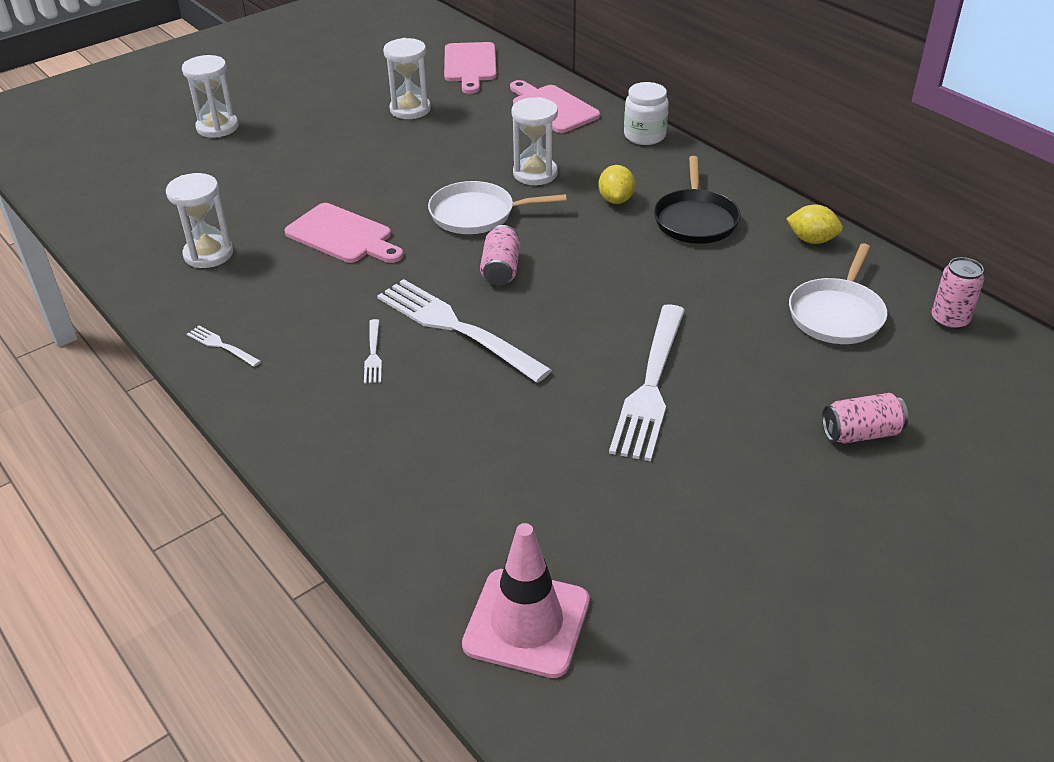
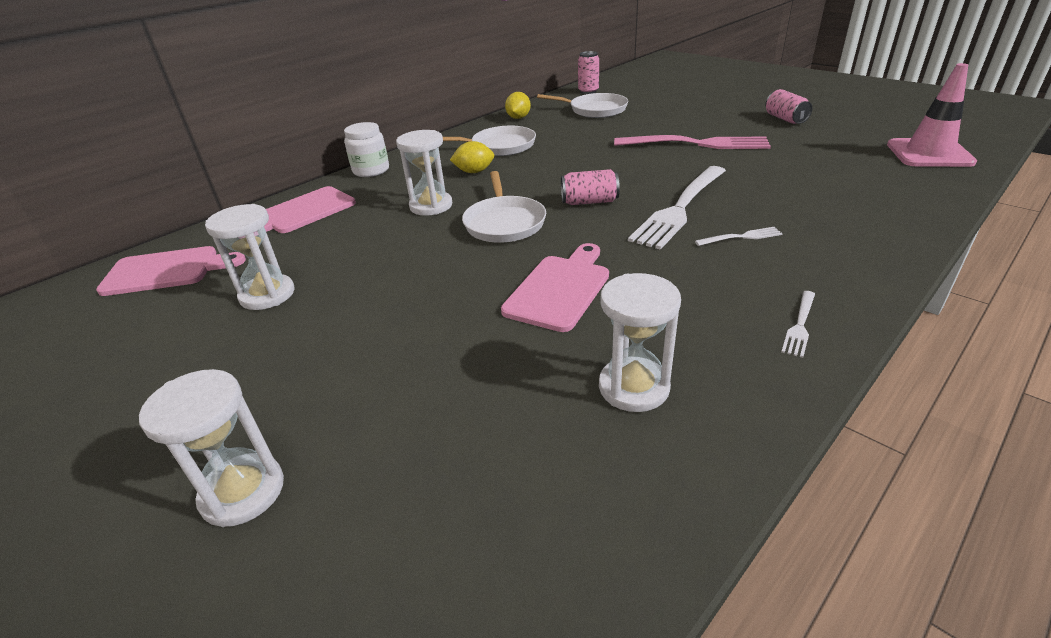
camera: 95 degrees left, 5 degrees down
(651, 385) = (696, 144): white fork -> pink fork
(695, 220) = (500, 146): black pan -> white pan
(861, 433) = (696, 102): pink can -> pink can (785, 119)

